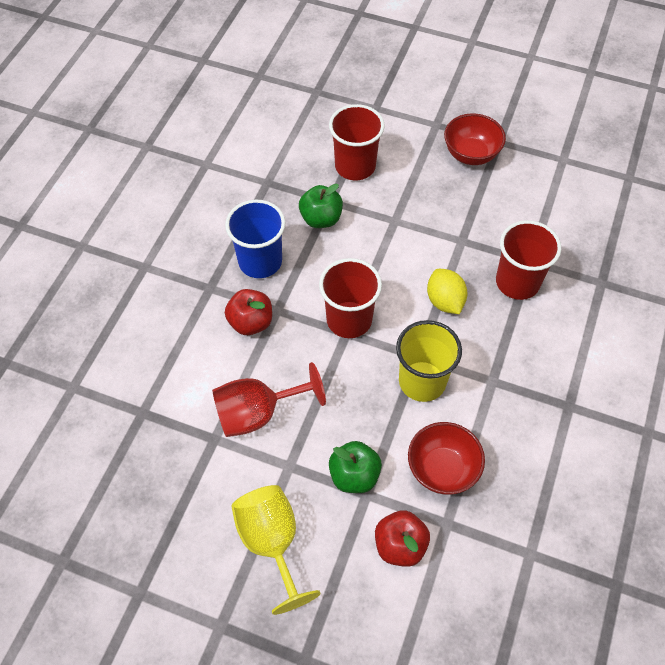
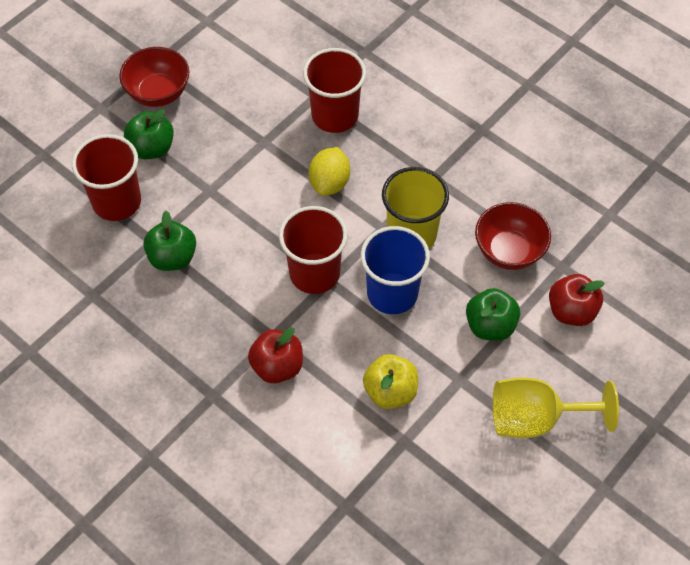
camera: 70 degrees left, 0 degrees up
(257, 413) = (390, 392): red goblet -> yellow apple
(260, 261) = (201, 334): blue cup -> blue cup (392, 293)
(415, 169) = (152, 148): none -> green apple
(445, 301) = (329, 183): yellow lemon -> yellow lemon turned 75 degrees counterclockwise

